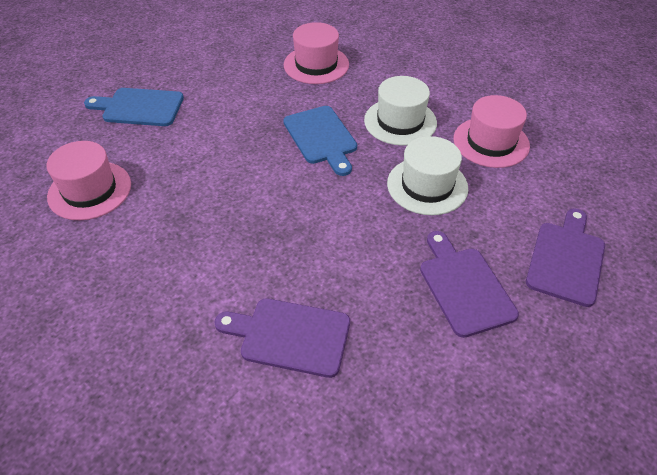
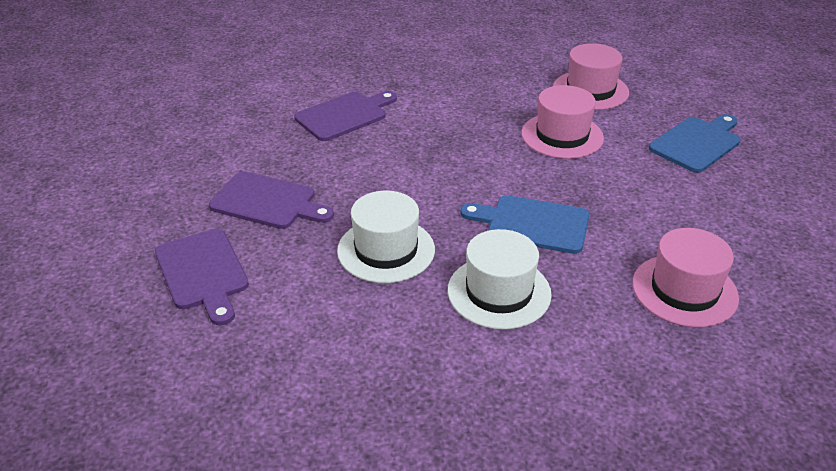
camera: 130 degrees right, 10 degrees down
(491, 142) = (384, 339): pink hat -> pink hat (562, 136)

